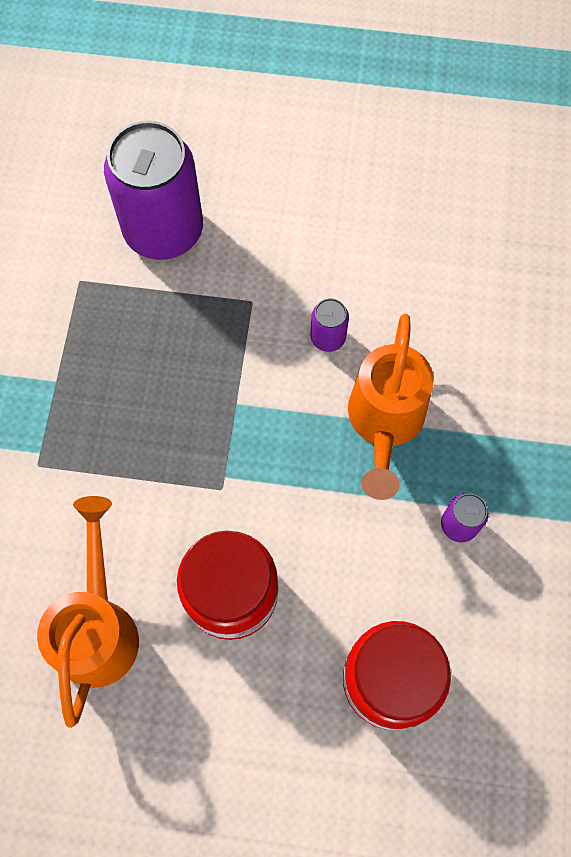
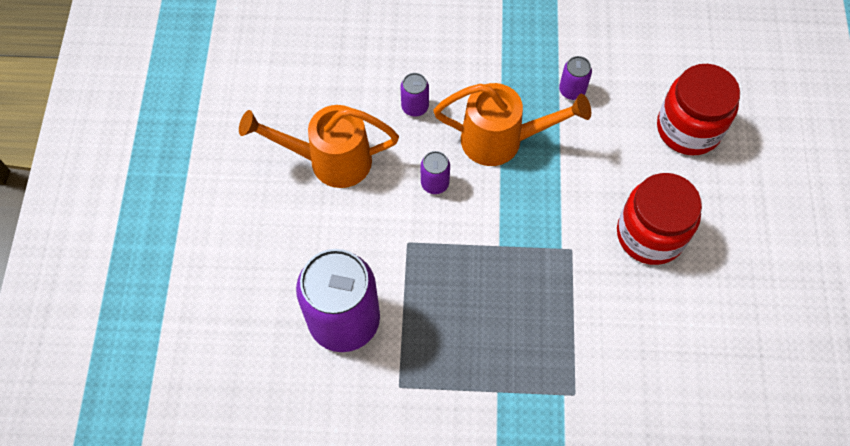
camera: 95 degrees left, 5 degrees down
(99, 627) = (695, 325): orange watering can -> orange watering can (330, 161)
(439, 323) = (415, 107): none -> purple can

